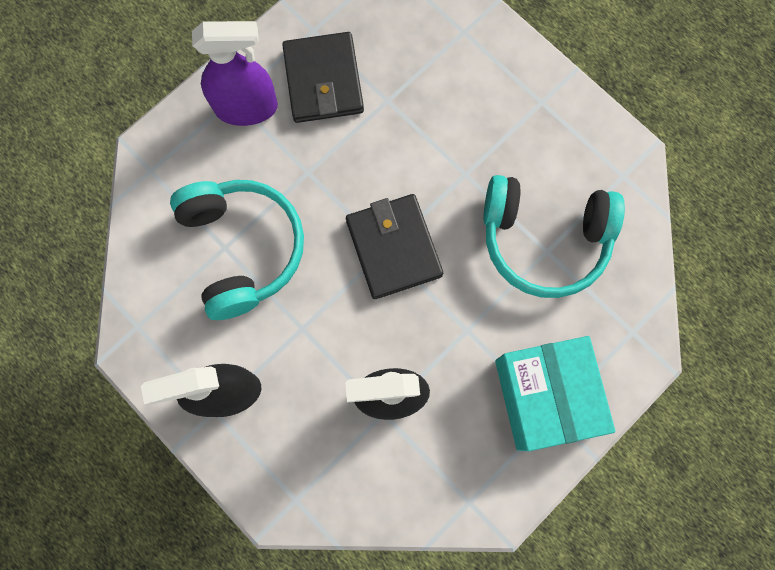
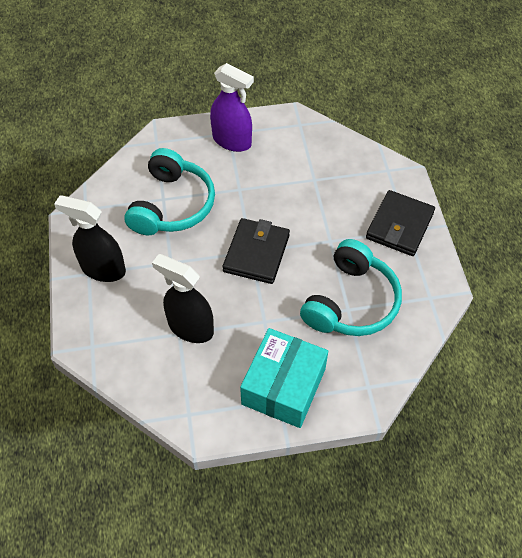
camera: 35 degrees right, 20 degrees down
(323, 81) = (285, 151): black wallet -> black wallet (399, 226)
(544, 239) = (351, 302): turquoise headphones -> turquoise headphones turned 105 degrees counterclockwise

